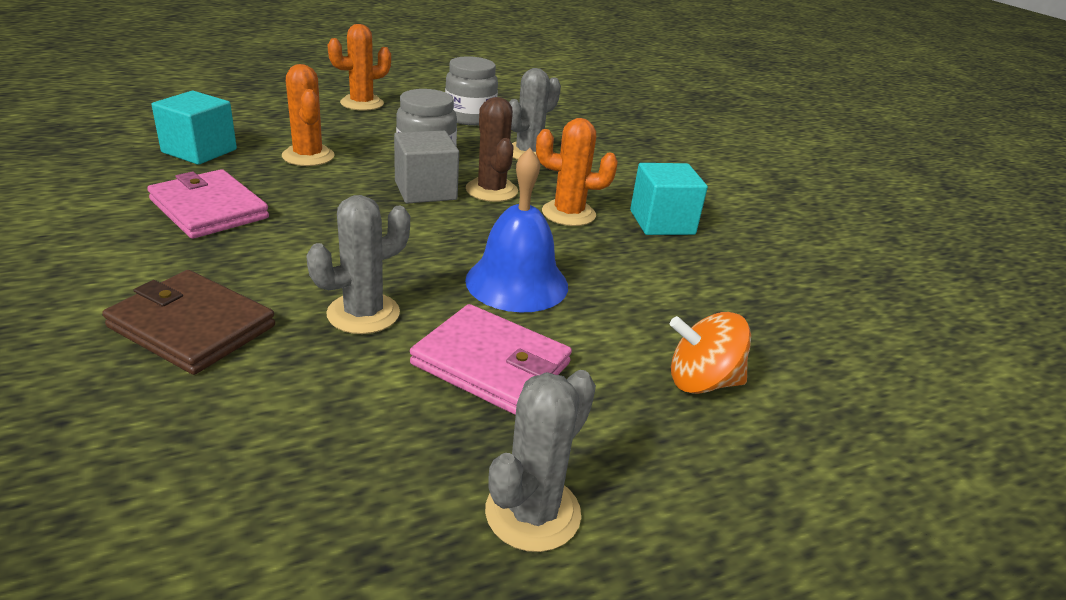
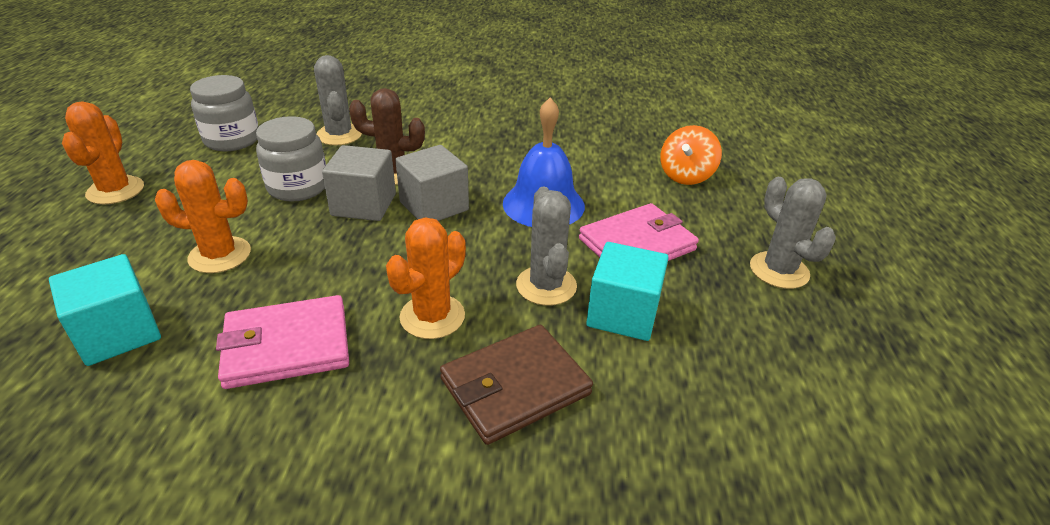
camera: 60 degrees left, 5 degrees up
(454, 223) = (434, 206): none -> grey cube
(568, 213) = (460, 152): orange cactus -> orange cactus (432, 316)
(662, 222) = (501, 121): turquoise cube -> turquoise cube (623, 314)

